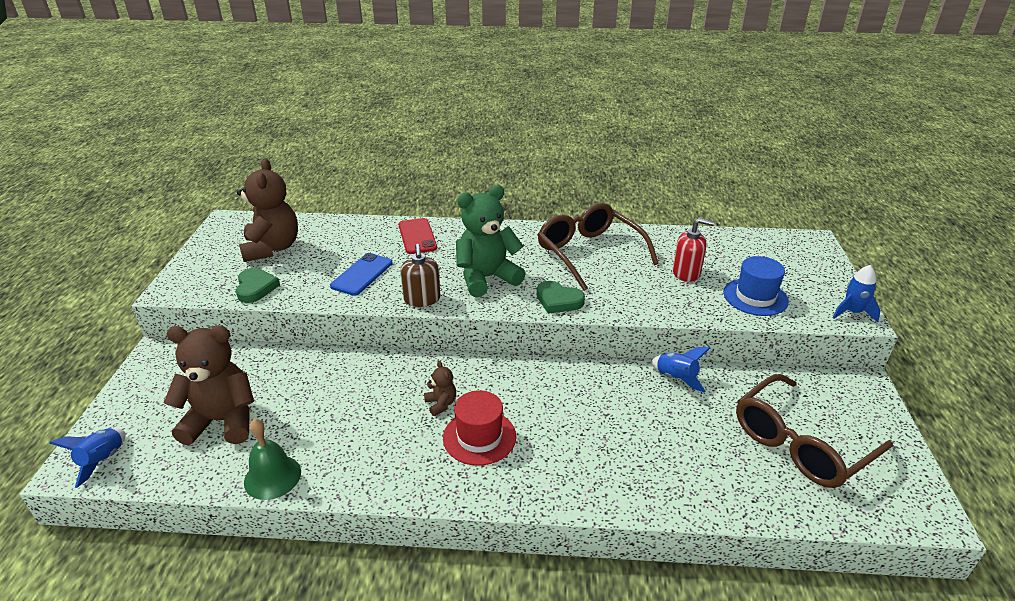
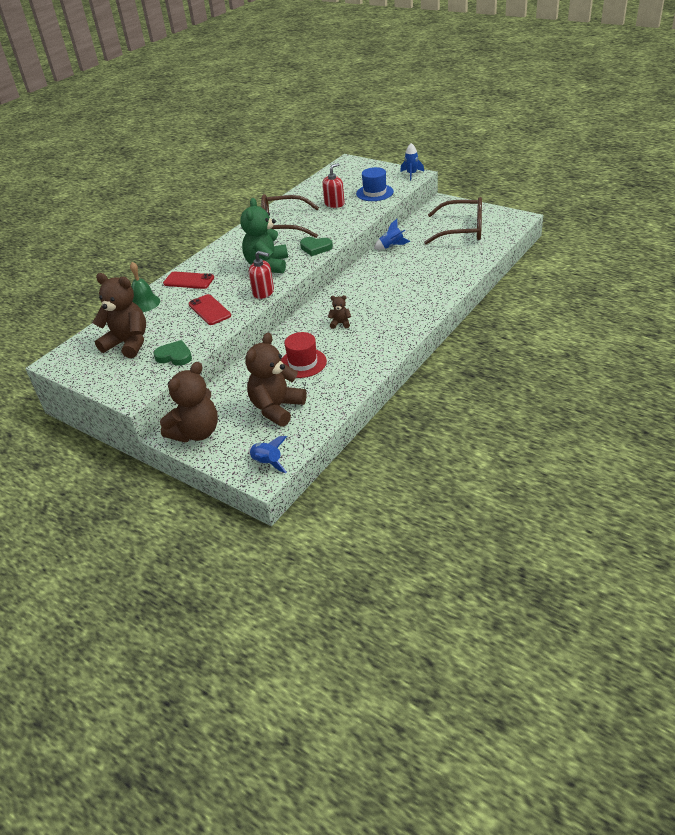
camera: 55 degrees left, 5 degrees up
(162, 372) = (196, 432): none -> brown teddy bear
(272, 477) = (344, 393): green bell -> green bell (144, 303)
(362, 274) = (209, 310): blue phone -> red phone
(422, 299) = (263, 292): brown soap dispenser -> red soap dispenser
(479, 437) = (377, 316): red hat -> red hat (303, 363)
(558, 300) = (316, 248): green heart -> green heart turned 45 degrees clockwise
(801, 443) = (461, 230): brown glasses -> brown glasses turned 75 degrees counterclockwise

